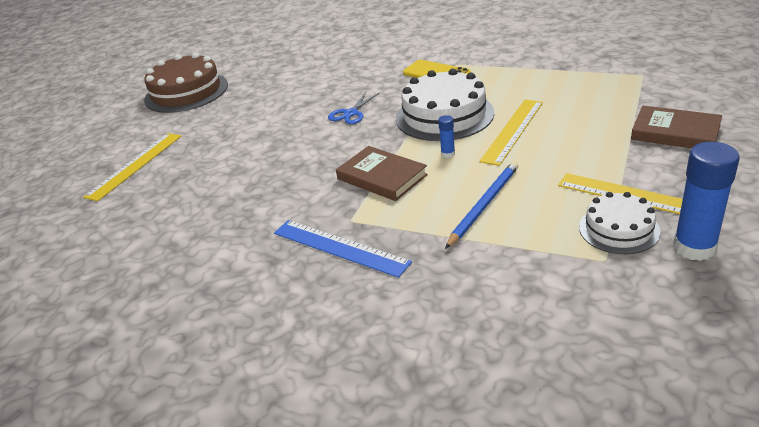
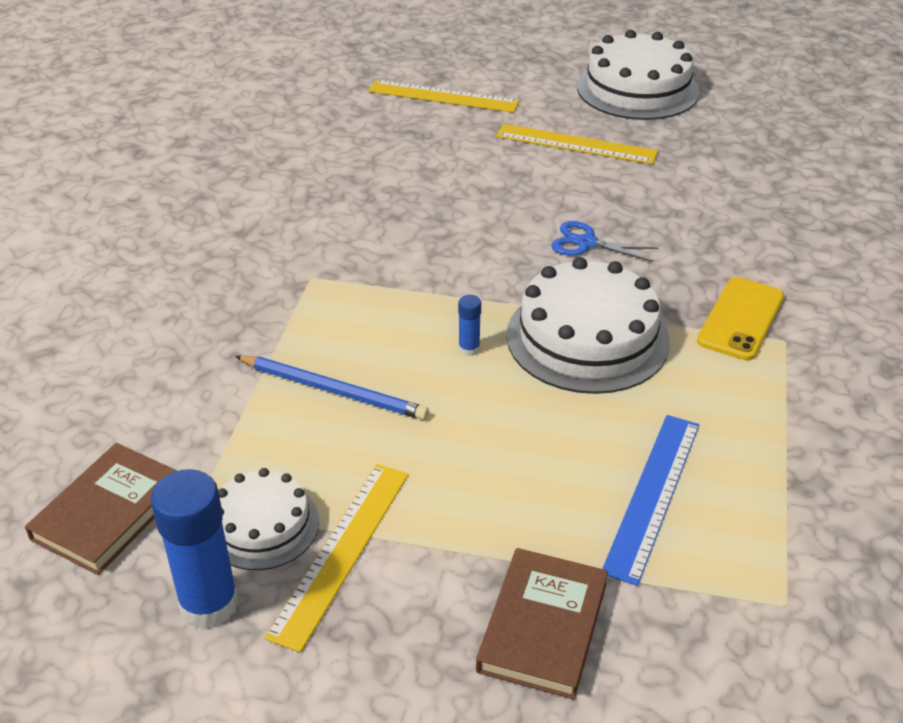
camera: 75 degrees right, 5 degrees up
(186, 92) = (637, 89): brown cake -> white cake
(339, 247) = (258, 276): blue ruler -> blue ruler (653, 495)
(382, 177) = (408, 292): brown book -> brown book (109, 512)
(513, 131) = (540, 416): yellow ruler -> yellow ruler (576, 144)

